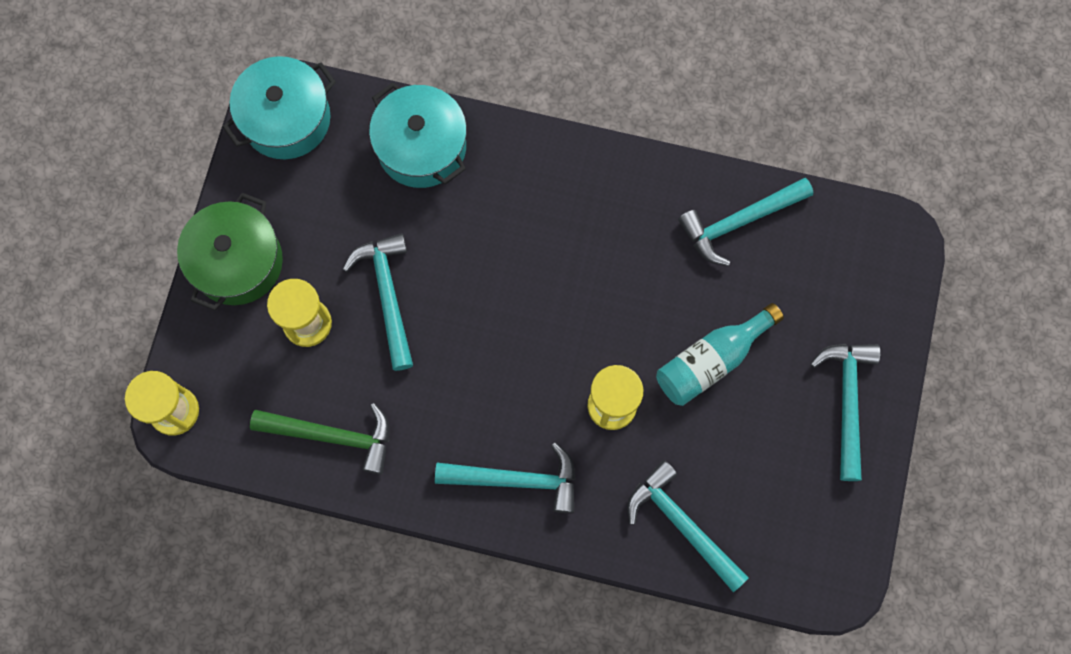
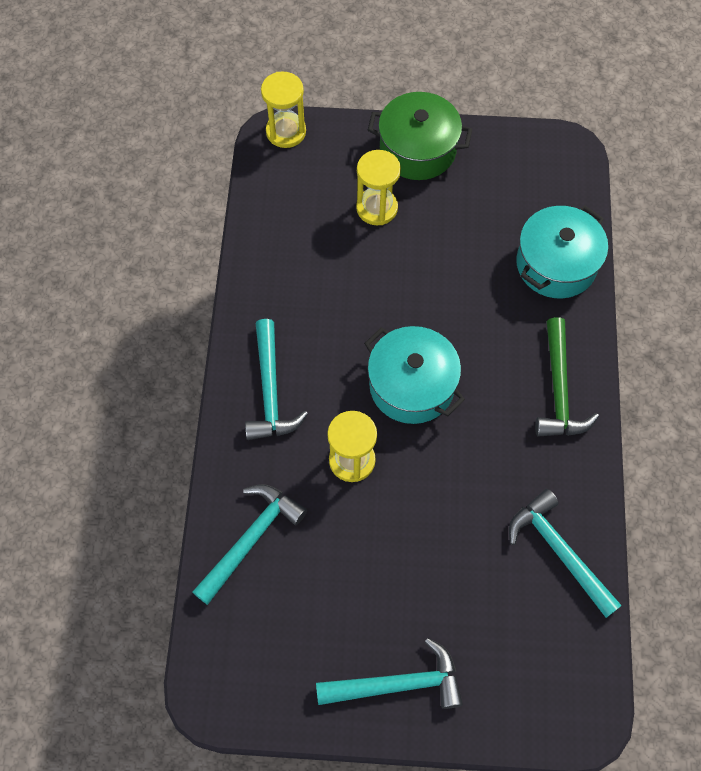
camera: 80 degrees right, 10 degrees down
(286, 119) = (551, 160): turquoise pot -> turquoise pot (411, 385)
(332, 435) = (285, 243): green hammer -> green hammer (559, 389)
(387, 296) = (414, 262): turquoise hammer -> none
(711, 360) = (413, 544): turquoise bottle -> none

